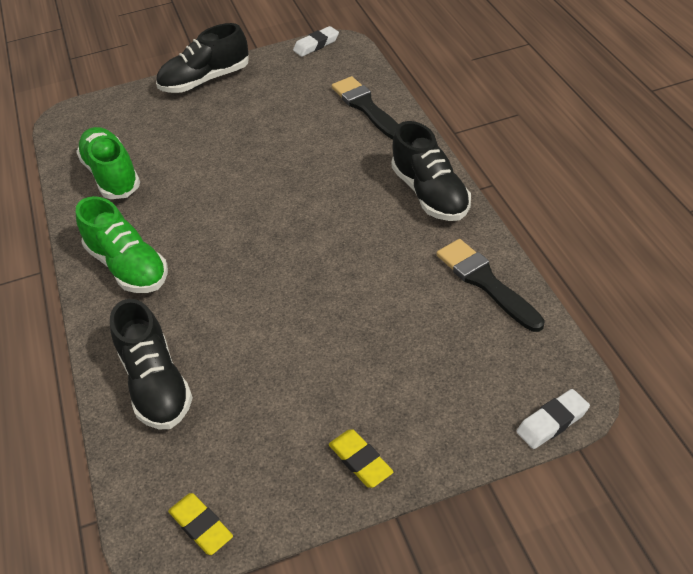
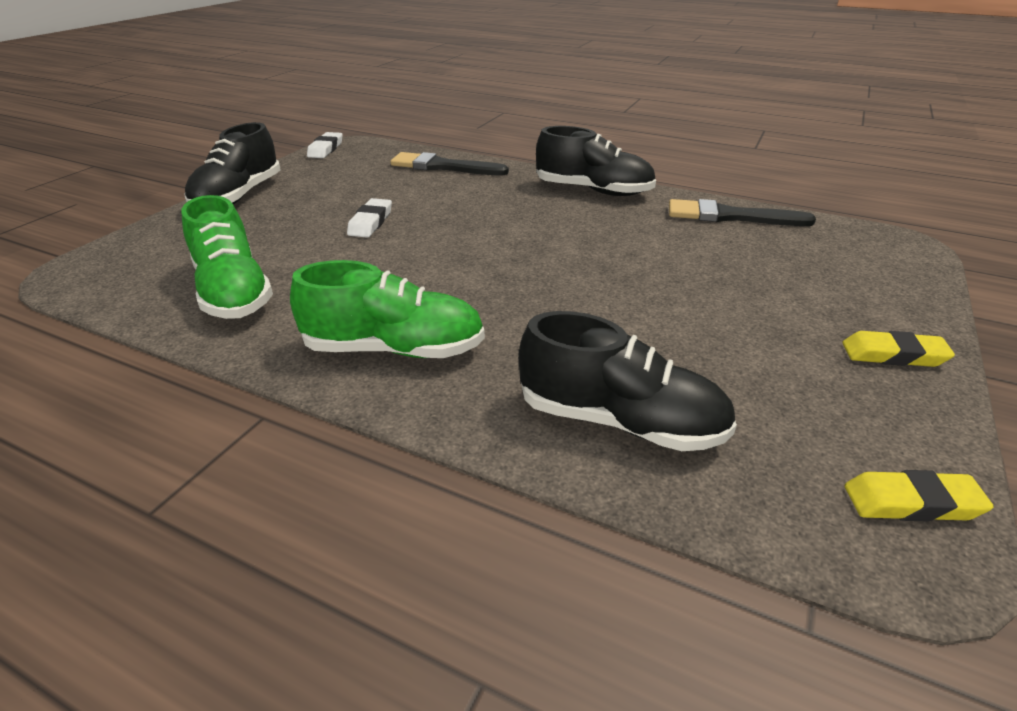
camera: 50 degrees left, 10 degrees down
(112, 175) = (233, 292): green shoe -> green shoe turned 135 degrees counterclockwise
(552, 422) = (926, 260): white eraser -> white eraser (370, 222)

